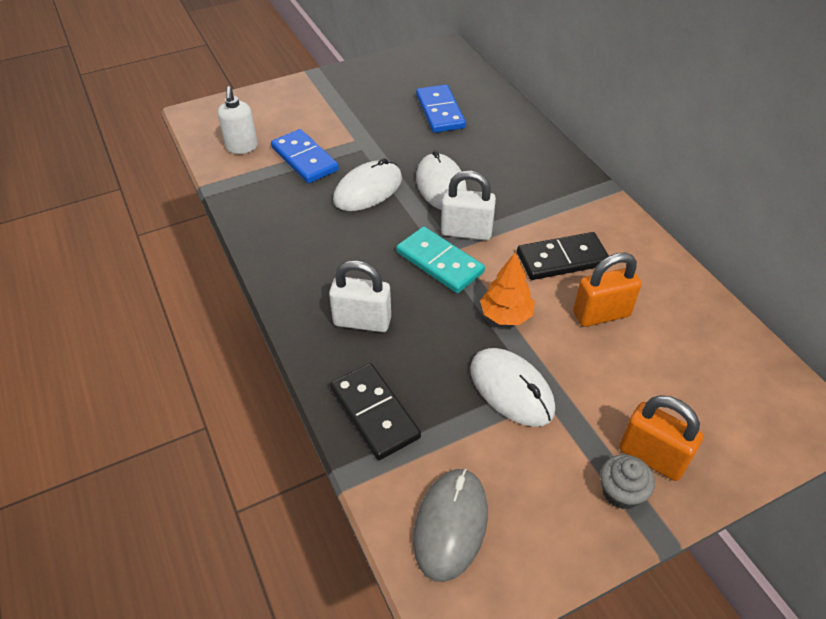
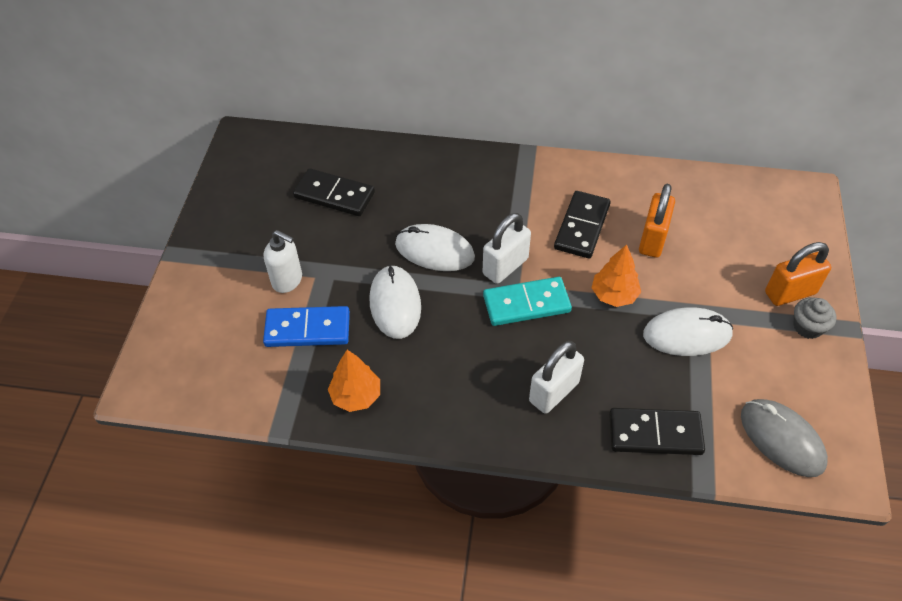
camera: 55 degrees left, 5 degrees up
(242, 147) = (240, 371): white soap dispenser -> white soap dispenser (287, 280)
(266, 210) = (356, 396): none -> orange tree
(440, 111) = (334, 195): blue domino -> black domino

